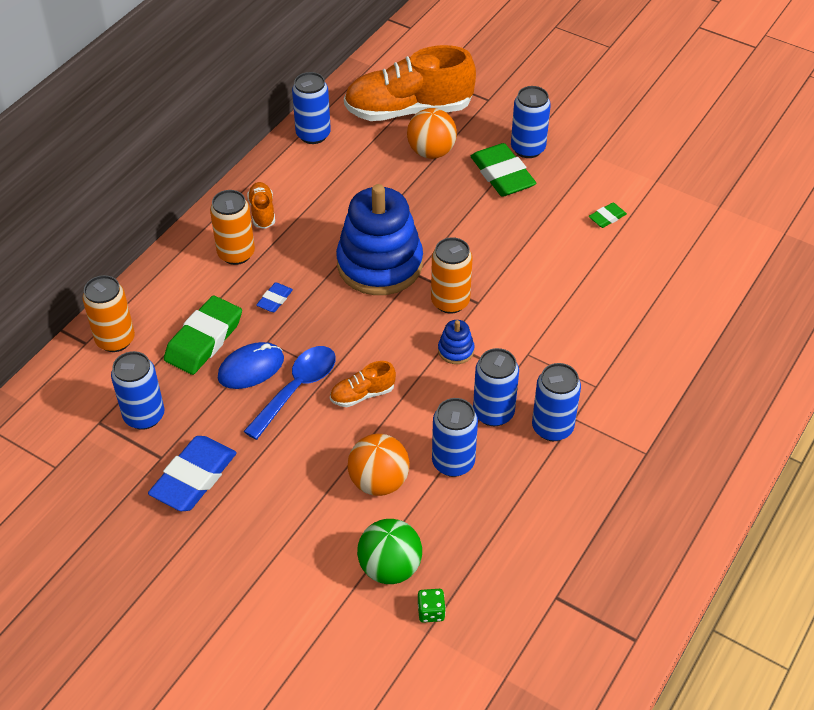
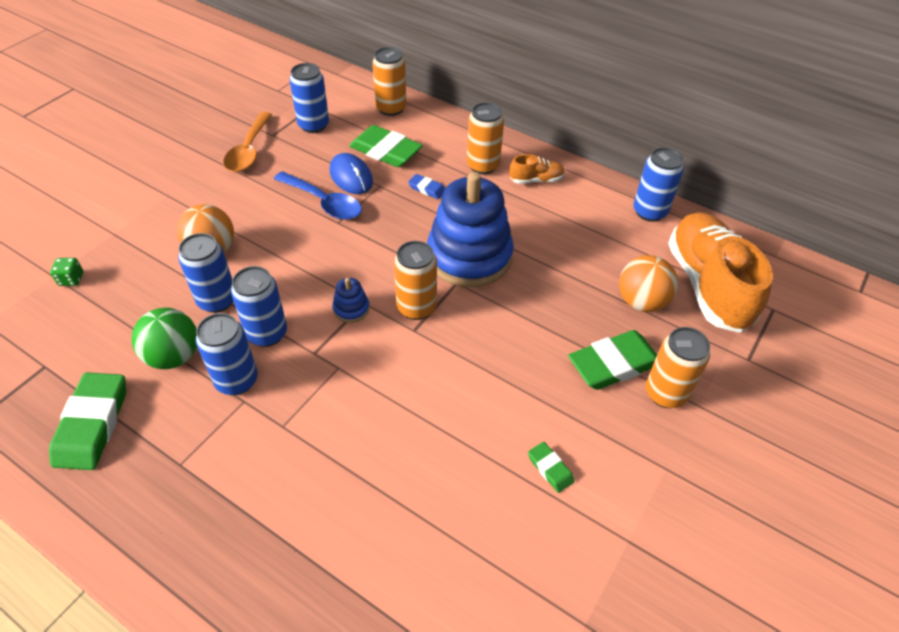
camera: 90 degrees right, 0 degrees up
(194, 477) = (249, 151): blue eraser -> orange spoon
(362, 394) = (309, 242): orange shoe -> none
(390, 567) = (124, 255): green ball -> green ball (174, 356)
(528, 149) = (665, 393): blue can -> orange can
(617, 532) = (92, 424): none -> green eraser

